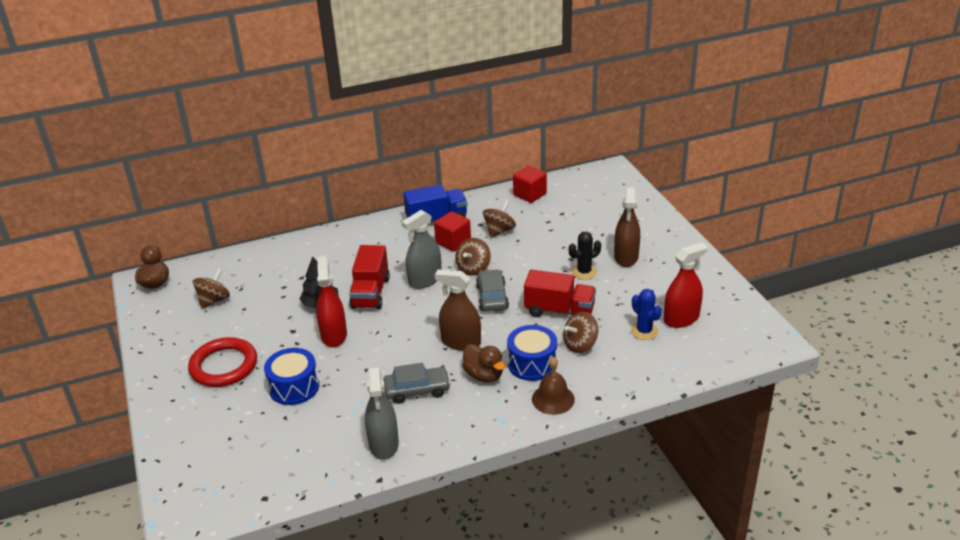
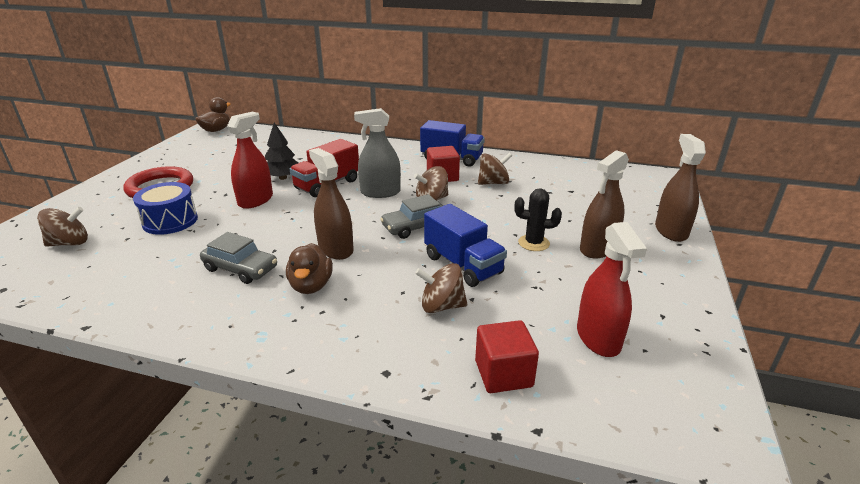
camera: 35 degrees right, 5 degrees down
(214, 300) = (227, 150): brown spinning top -> brown spinning top (69, 243)
(384, 444) = (142, 298): grey spray bottle -> none
(492, 297) = (416, 226): grey car -> grey car turned 150 degrees counterclockwise
(530, 194) = (557, 168): red cube -> red cube (503, 374)
(532, 363) = (369, 299): blue drum -> none
(553, 399) = (338, 345): brown bell -> none
(559, 311) = (463, 265): red truck -> blue truck
(644, 331) = (533, 328): blue cactus -> none
(655, 221) = (671, 231): none -> brown spray bottle
(681, 319) = (598, 338): red spray bottle -> red spray bottle turned 75 degrees clockwise

